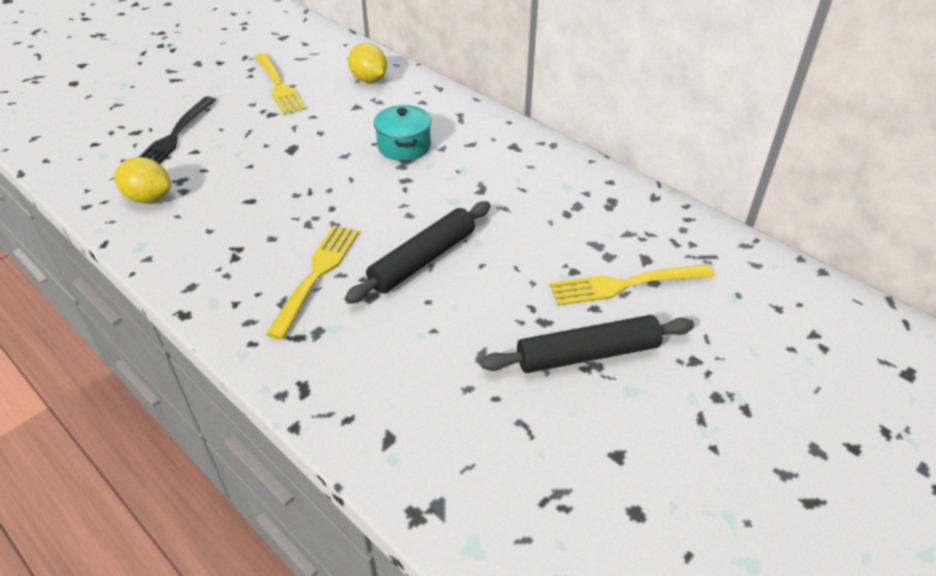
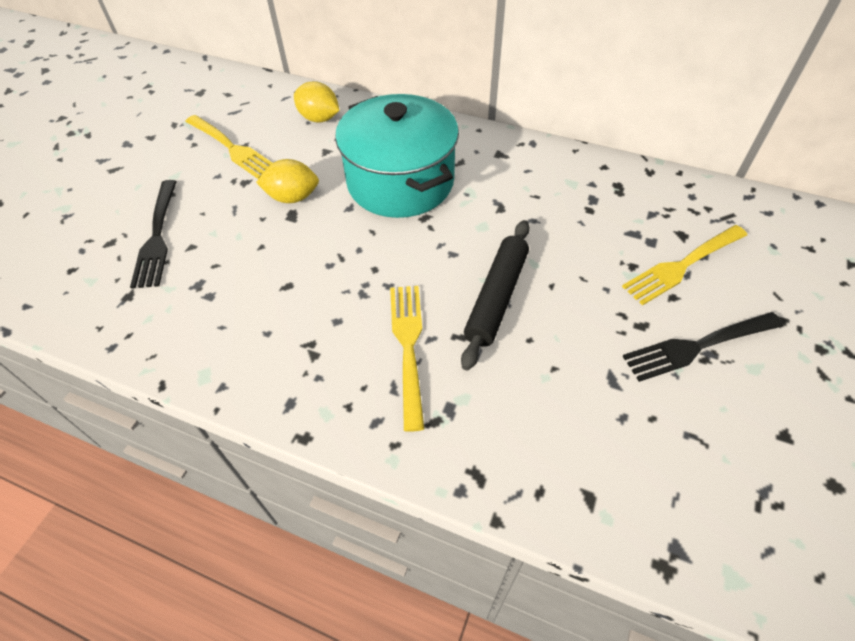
camera: 20 degrees left, 10 degrees up
(149, 198) = (177, 316): yellow lemon -> yellow lemon (292, 197)
(404, 146) = (400, 182): turquoise pot -> turquoise pot, size x2.01
(587, 355) = (698, 346): black rolling pin -> black fork

